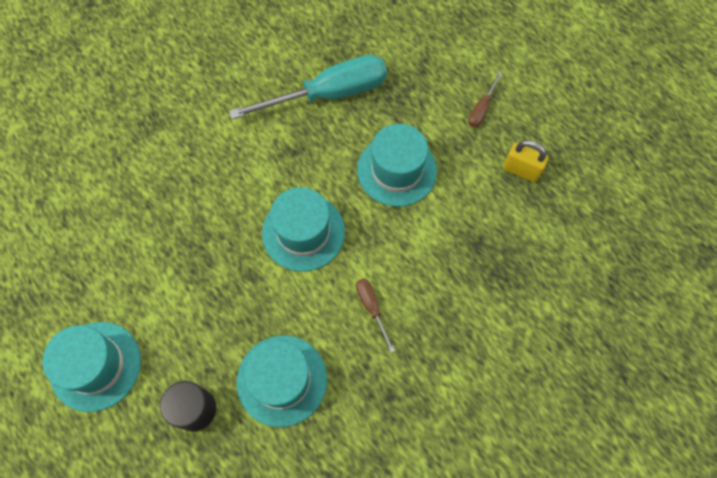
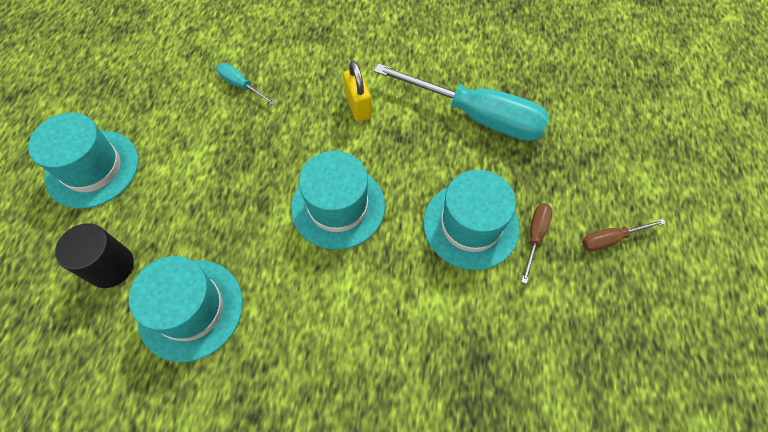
camera: 45 degrees right, 5 degrees down
(137, 210) = (241, 85): none -> turquoise screwdriver
(372, 308) = (323, 322): brown screwdriver -> brown screwdriver (534, 236)
(521, 170) = (596, 330): yellow padlock -> yellow padlock (358, 106)

